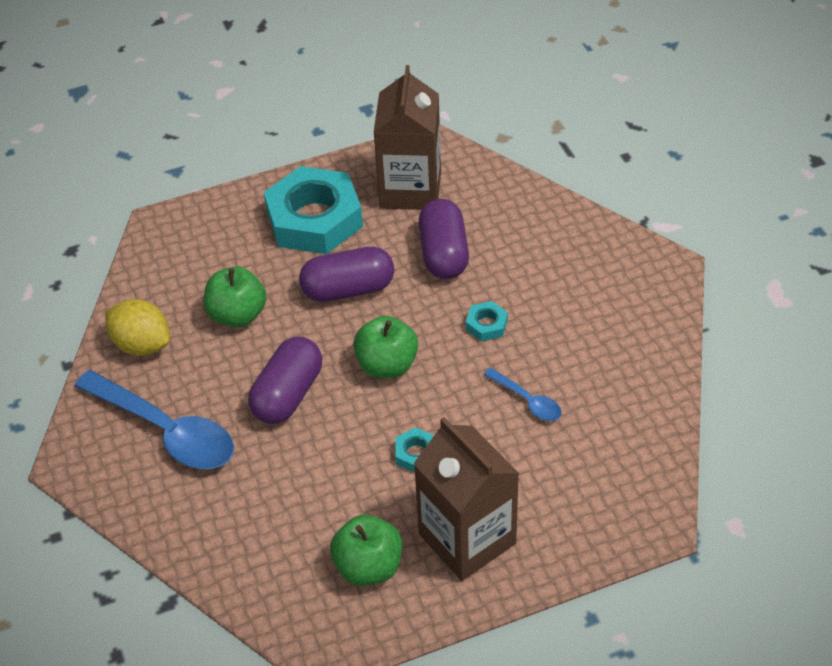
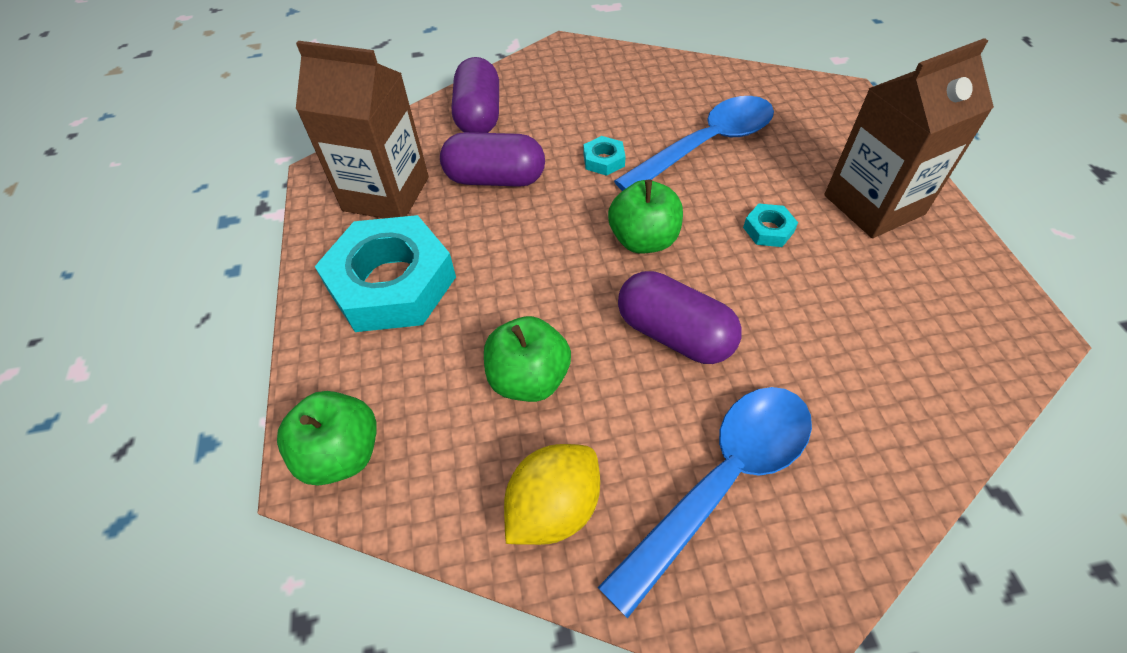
camera: 80 degrees left, 5 degrees up
(348, 289) = (520, 262): purple capsule -> purple capsule (479, 115)
(368, 566) = (919, 282): green apple -> green apple (342, 453)
(527, 400) = (705, 145): blue spoon -> blue spoon, size x2.10

